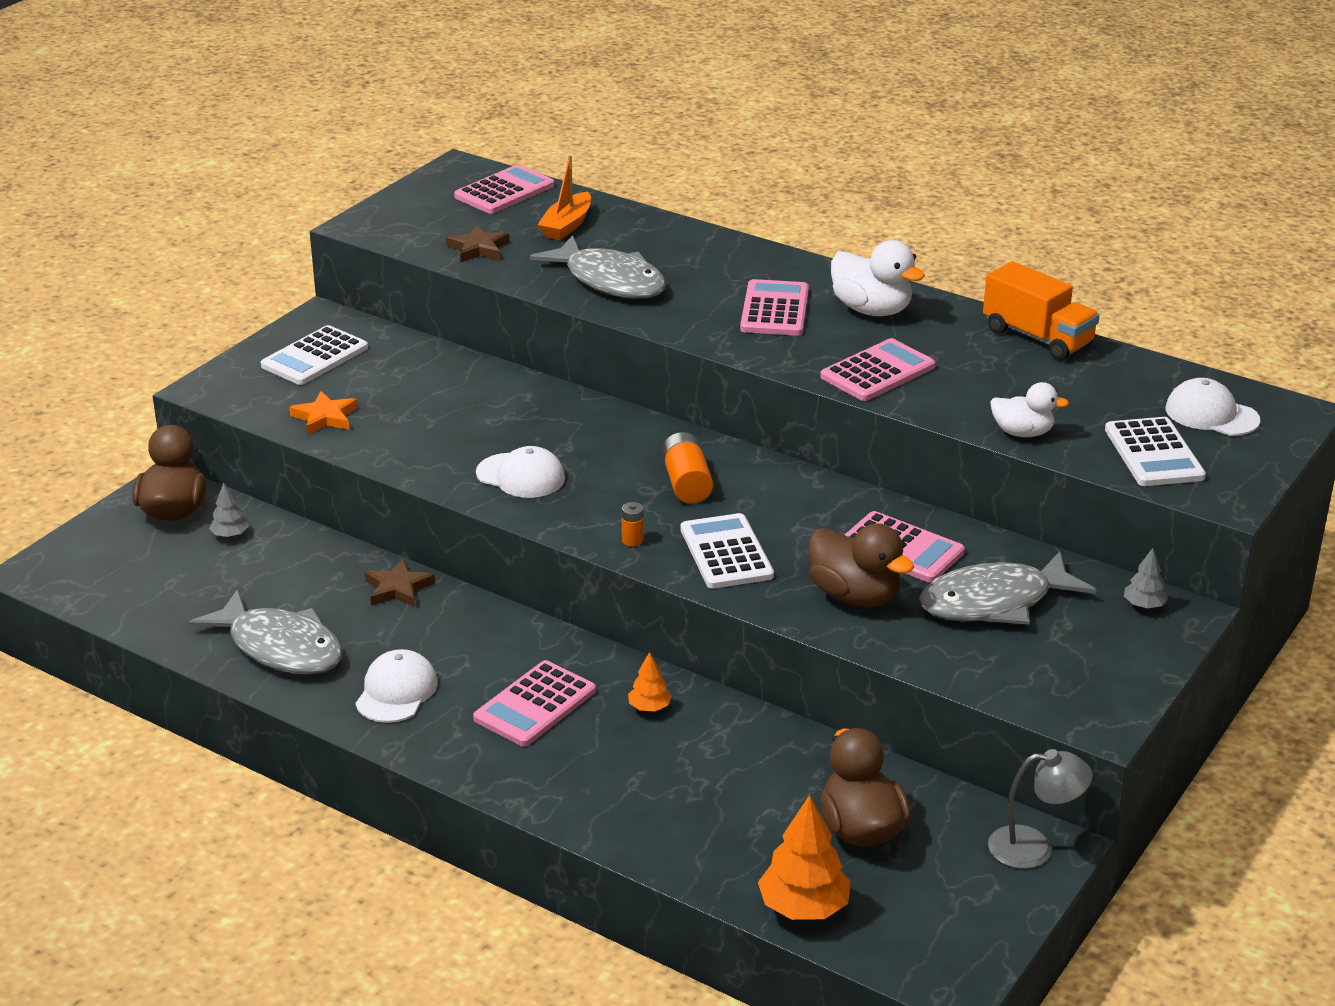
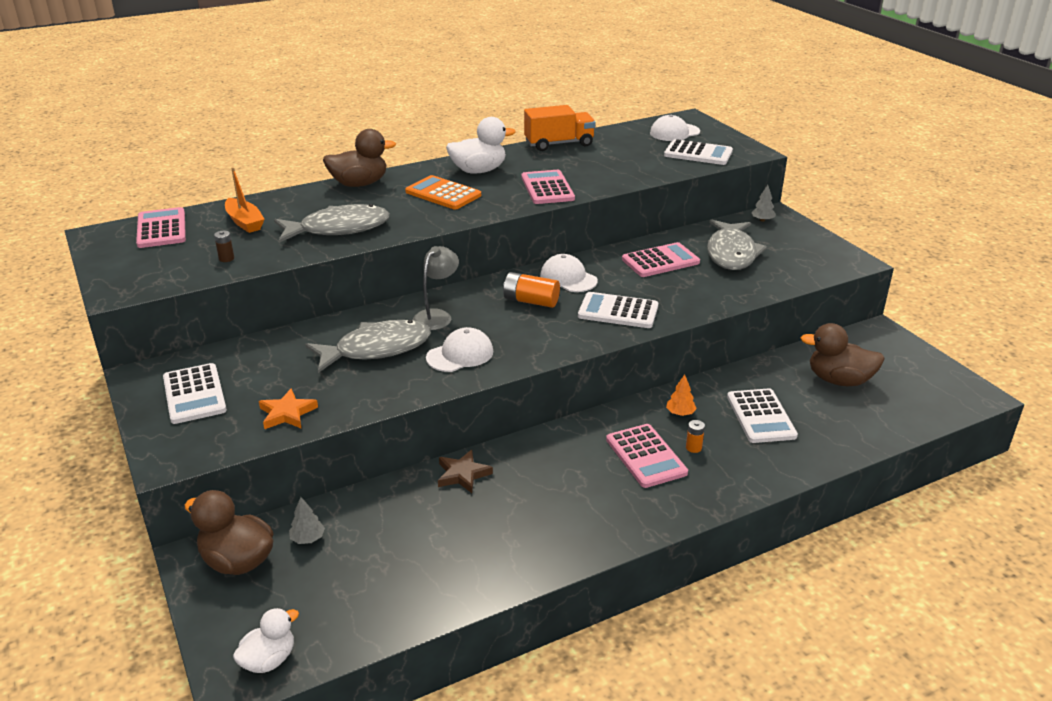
camera: 60 degrees left, 0 degrees up
(280, 647) = (485, 555): grey fish -> grey fish (376, 349)
(396, 691) = (586, 512): white cap -> white cap (568, 278)
(478, 248) = (226, 258): brown star -> brown battery
(632, 540) = (576, 337): orange battery -> orange battery (693, 447)
(701, 776) = (761, 416): none -> white calculator
(774, 309) = (443, 194): pink calculator -> orange calculator
(803, 907) = (899, 421): orange tree -> none
(854, 596) = (695, 287): brown duck -> brown duck (359, 184)
(1022, 433) = (649, 174): white duck -> white duck (269, 660)
(1034, 847) = (879, 336): grey lamp -> grey lamp (437, 316)

